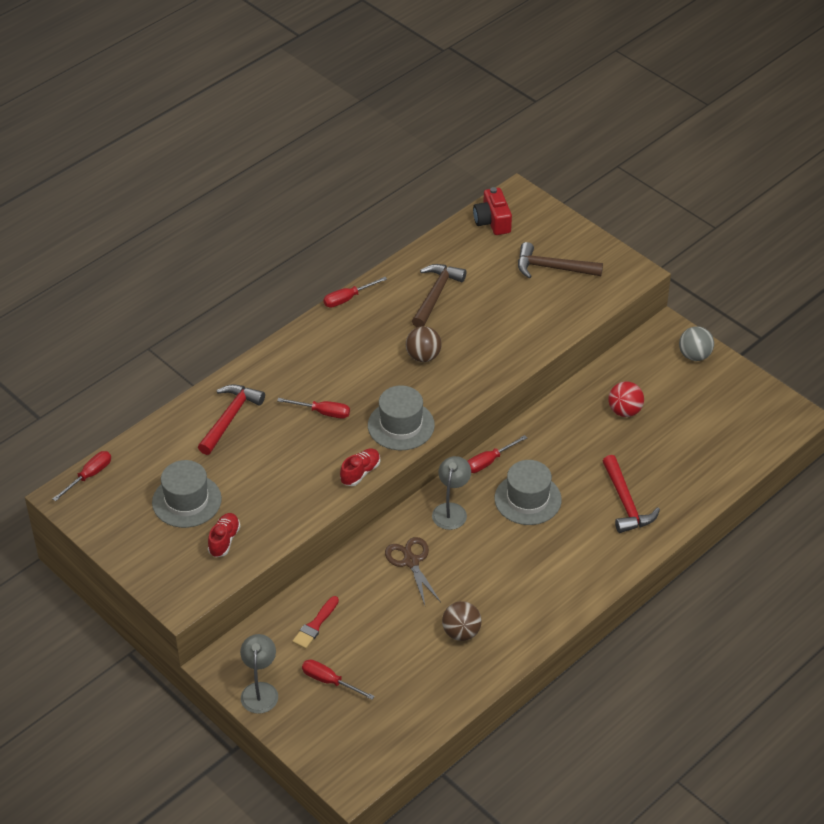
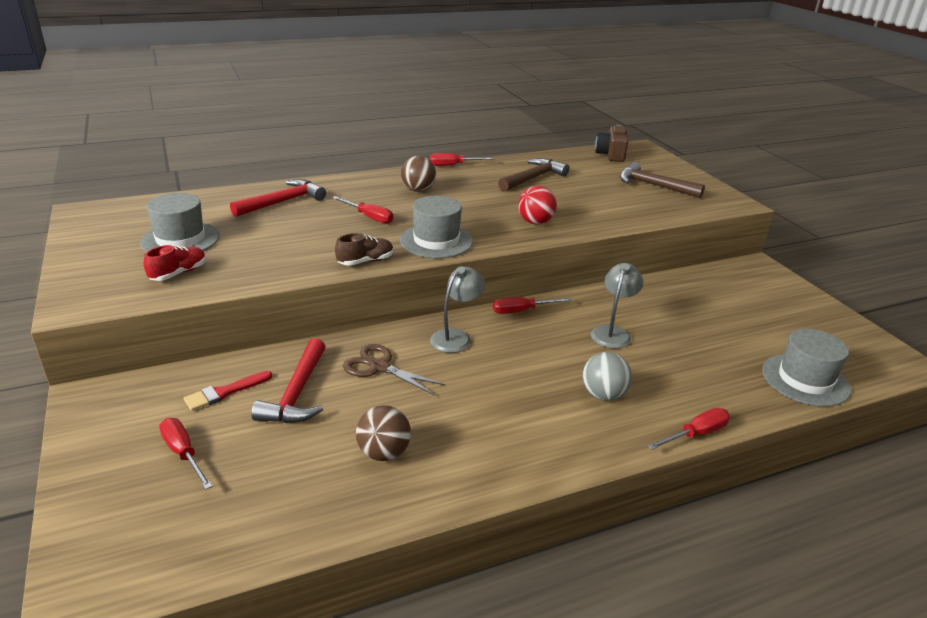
camera: 20 degrees right, 15 degrees down
(89, 476) = (121, 205): red screwdriver -> red screwdriver (696, 434)
(260, 690) = (98, 436): grey lamp -> grey lamp (612, 332)
(360, 473) = (365, 261): red shoe -> brown shoe
(411, 561) = (379, 367): brown scissors -> brown scissors turned 60 degrees counterclockwise
(423, 356) = (494, 206): brown ball -> brown ball (418, 190)
(492, 221) = (611, 154): red camera -> brown camera
(527, 499) = (546, 350): grey hat -> grey hat (805, 380)
(624, 411) = (691, 310): red ball -> red ball (535, 222)
(626, 503) = (663, 384): red hammer -> red hammer (297, 393)
(694, 355) = (784, 289): grey ball -> grey ball (603, 395)

